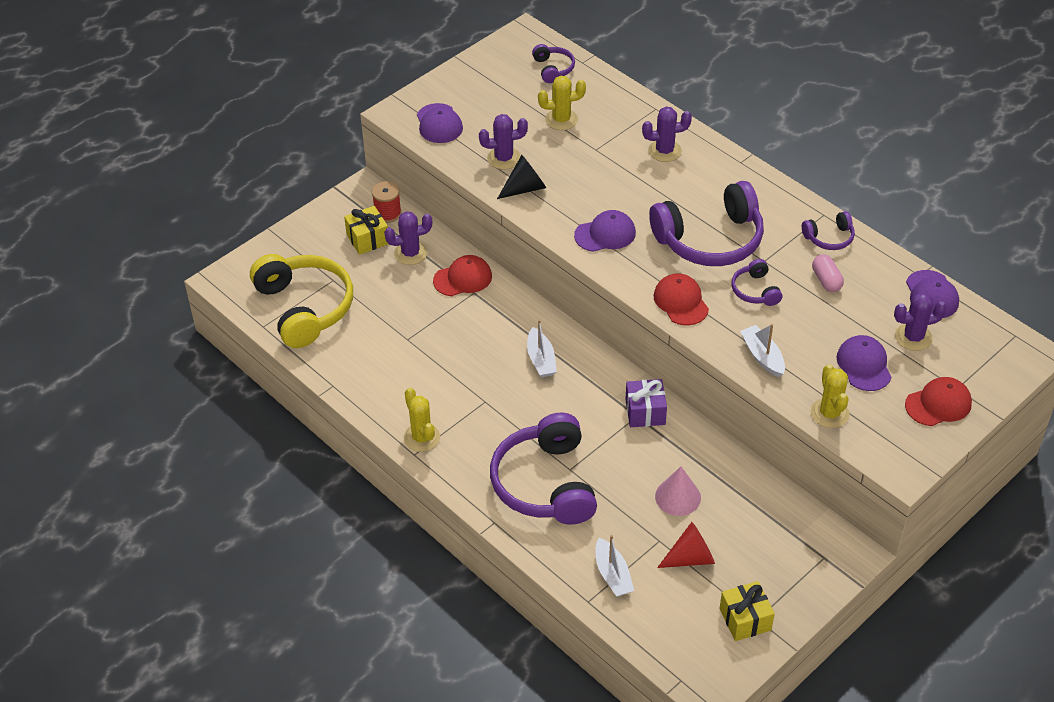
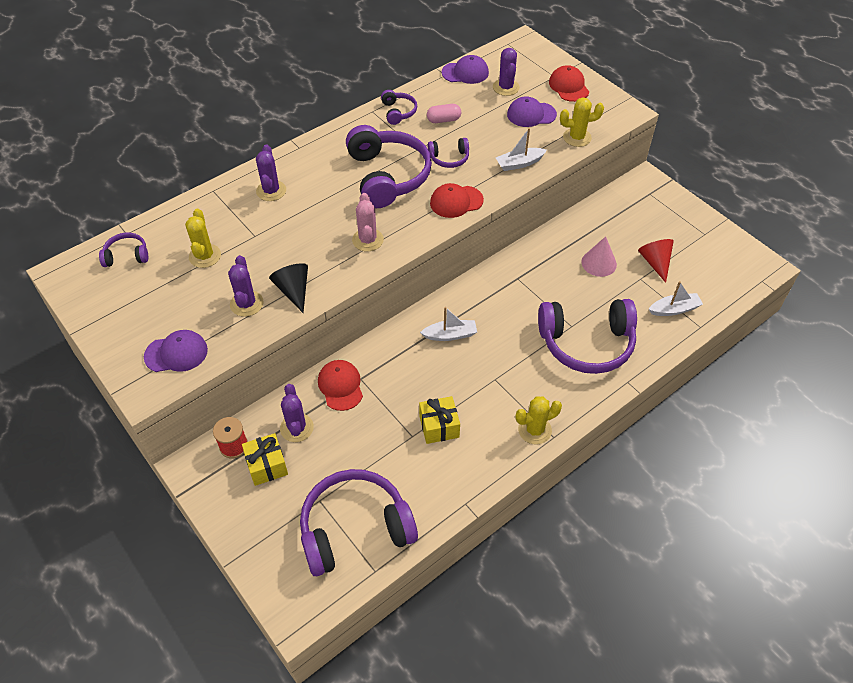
camera: 85 degrees left, 5 degrees up
(304, 308) = (355, 528): yellow headphones -> purple headphones
(605, 234) = (367, 240): purple cap -> pink cactus
(645, 412) = (514, 272): purple gift -> none
(745, 619) = (706, 240): yellow gift -> yellow gift (439, 426)

